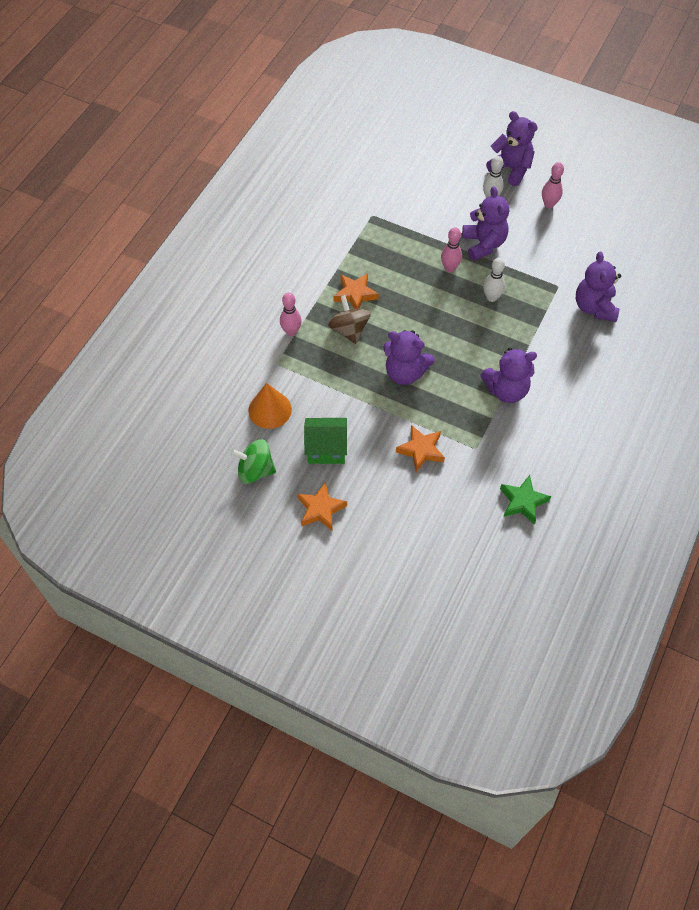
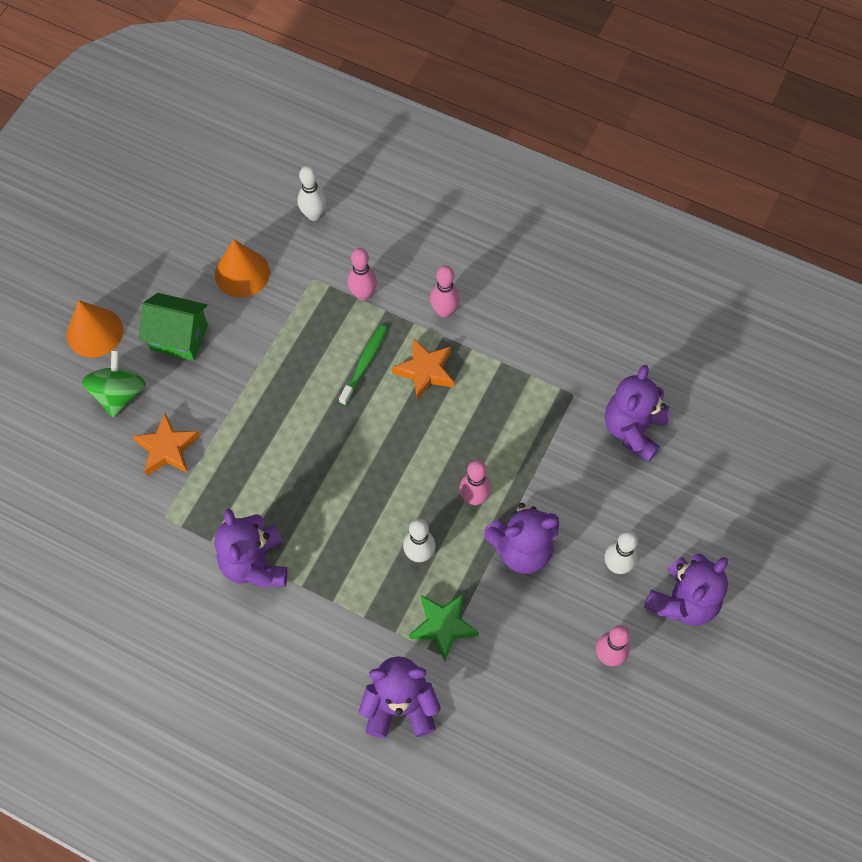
camera: 90 degrees right, 5 degrees up
(219, 364) = (313, 215): none -> white bowling pin
(255, 470) = (156, 260): green spinning top -> green spinning top (119, 394)
(307, 283) = (444, 311): none -> pink bowling pin
(320, 509) = (94, 332): orange star -> orange cone
(326, 449) = (179, 337): green house -> green house turned 75 degrees counterclockwise
(349, 330) = (364, 363): brown spinning top -> green toothbrush
(405, 372) = (291, 432): purple teddy bear -> purple teddy bear (633, 429)
(522, 502) = (77, 572): green star -> green star (443, 626)

